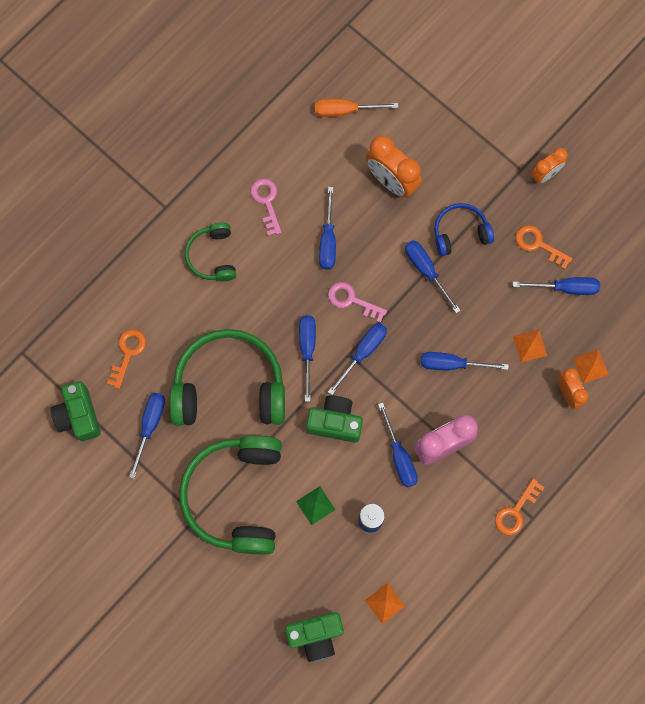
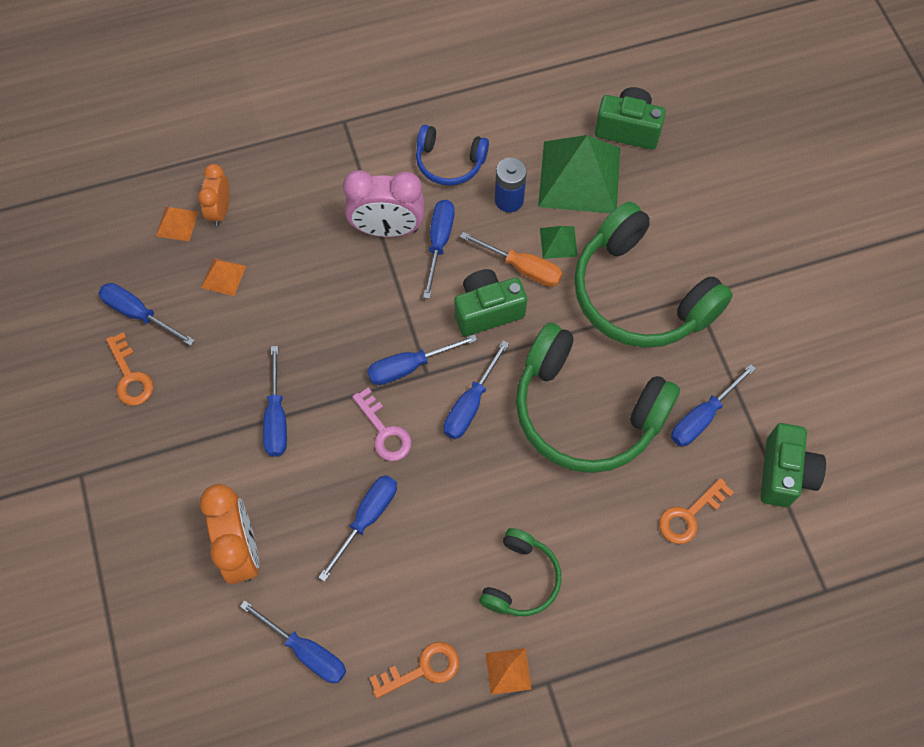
camera: 150 degrees left, 10 degrees down
(236, 496) = (640, 294): green headphones -> green headphones turned 105 degrees clockwise
(266, 202) = (412, 612): pink key -> none
(330, 570) = (579, 177): none -> green pyramid
(335, 422) = (487, 311): green camera -> green camera turned 120 degrees clockwise
(345, 110) = (234, 681): orange screwdriver -> orange screwdriver (522, 268)
(385, 603) = (541, 123): orange pyramid -> orange pyramid (508, 671)
(452, 364) = (319, 302): blue screwdriver -> blue screwdriver (306, 651)
(460, 233) = (206, 439): blue headphones -> blue headphones (449, 162)
(515, 511) = (356, 134): orange key -> orange key (423, 669)
(545, 174) = (58, 452): orange clock -> none

